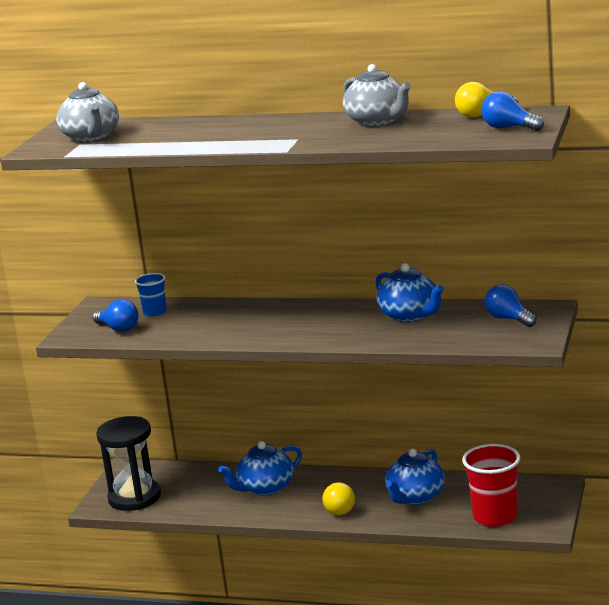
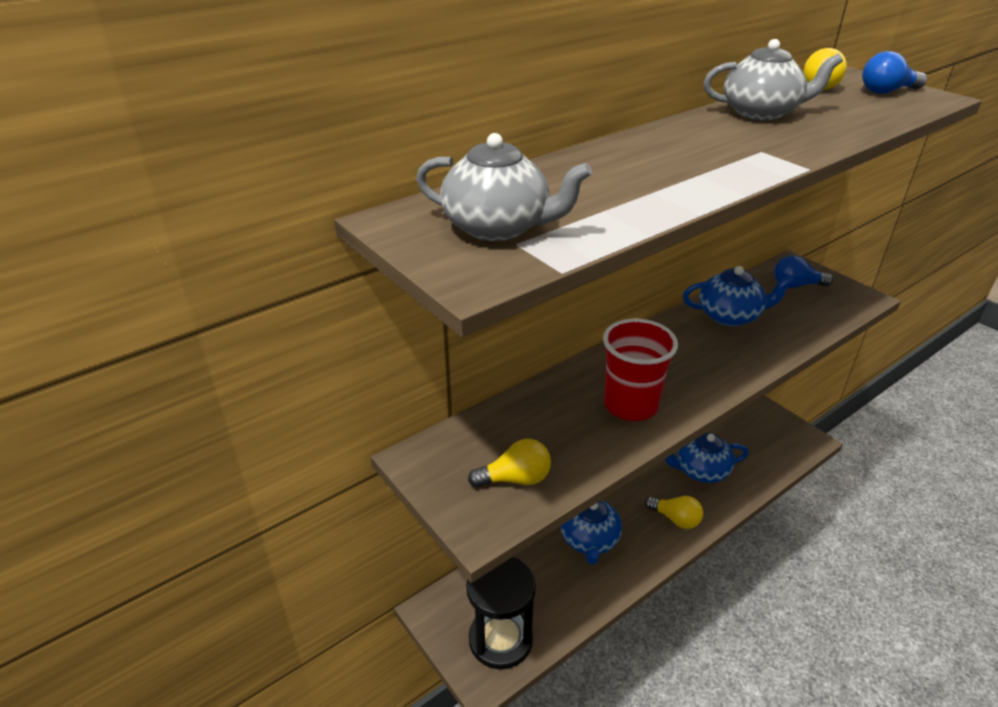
camera: 55 degrees left, 15 degrees up
(118, 328) = (515, 479): blue light bulb -> yellow light bulb
(155, 312) = (505, 433): blue cup -> none
(415, 497) = (700, 471): blue teapot -> blue teapot turned 105 degrees clockwise
(495, 516) = (772, 452): red cup -> red cup (630, 405)

